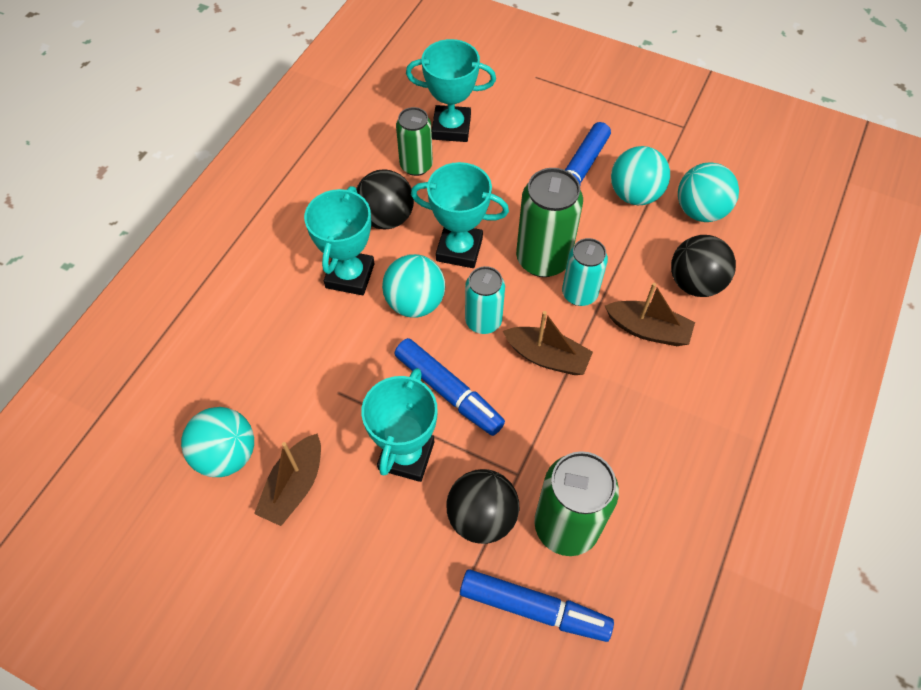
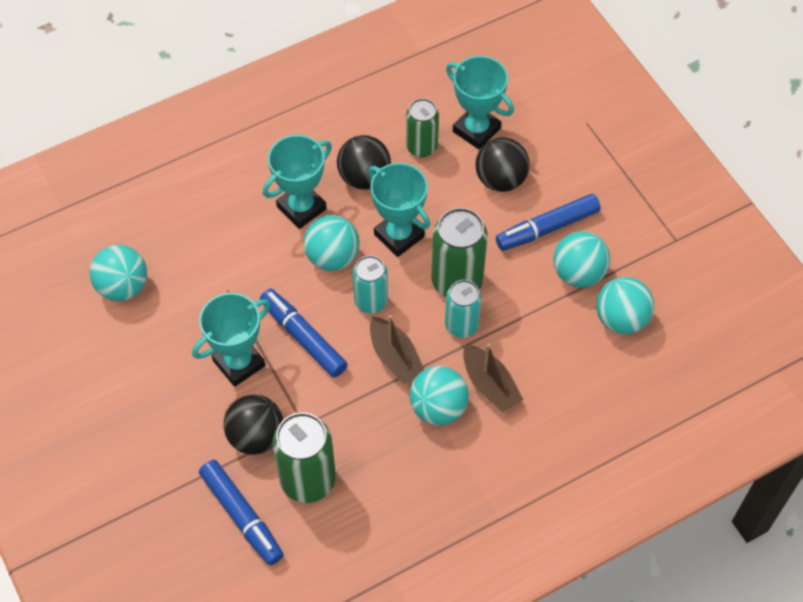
camera: 35 degrees right, 0 degrees up
(294, 486) = (150, 336): brown boat -> none
(448, 392) = (303, 337): blue marker -> blue marker turned 150 degrees clockwise
(623, 378) = (438, 408): none -> turquoise ball
(695, 283) = (561, 373): black ball -> black ball (500, 180)

